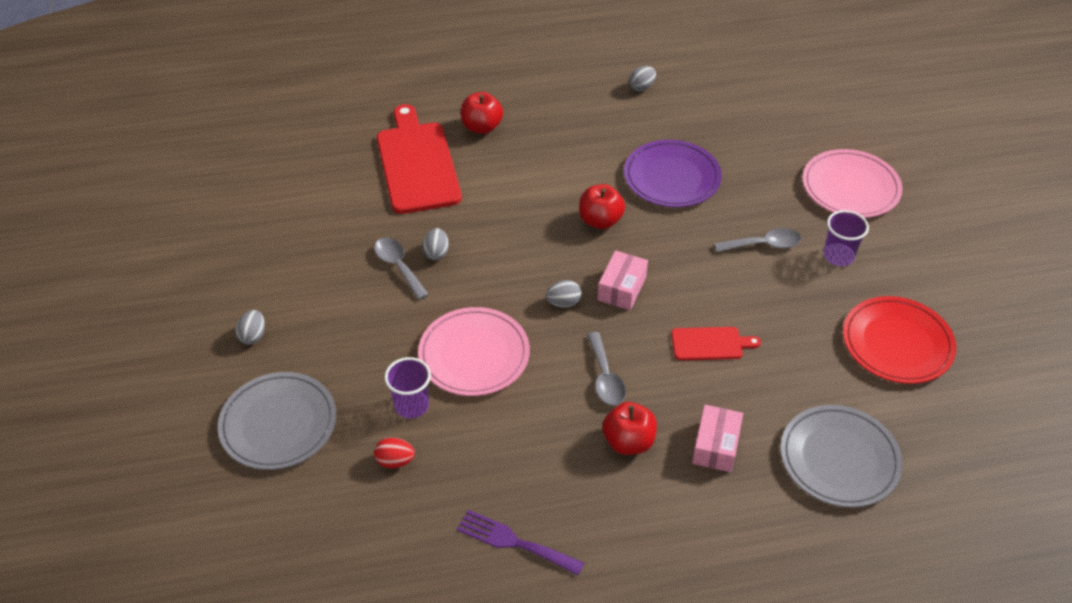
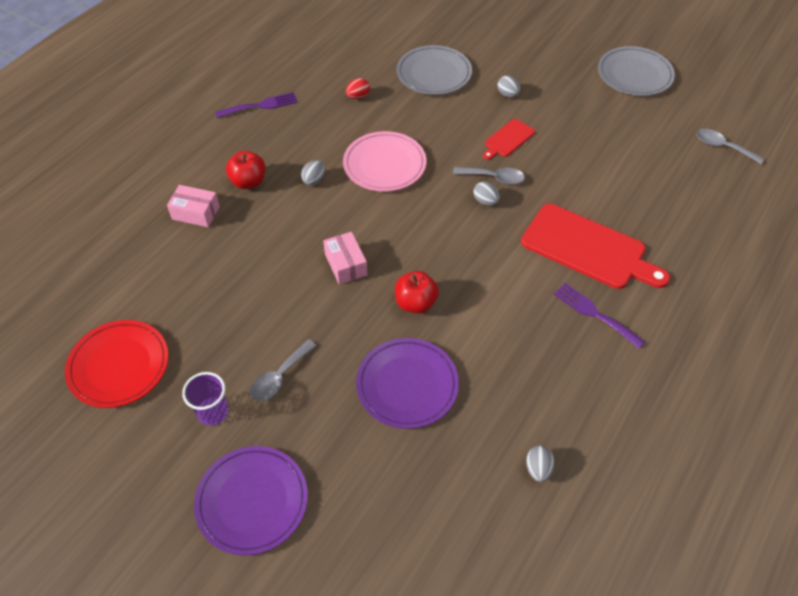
camera: 135 degrees right, 5 degrees up
(411, 405) = (383, 121): purple cup -> none
(482, 127) = (594, 313): red apple -> purple fork
(563, 303) = (371, 228): grey egg -> grey egg (314, 180)
(605, 377) = (297, 204): grey spoon -> grey spoon (723, 147)
(710, 344) = (252, 270): red cutting board -> red cutting board (508, 139)
(716, 446) = (196, 213): pink box -> pink box turned 45 degrees counterclockwise
(839, 459) = (113, 256): grey plate -> grey plate (634, 74)
(850, 187) = (252, 501): pink plate -> purple plate

